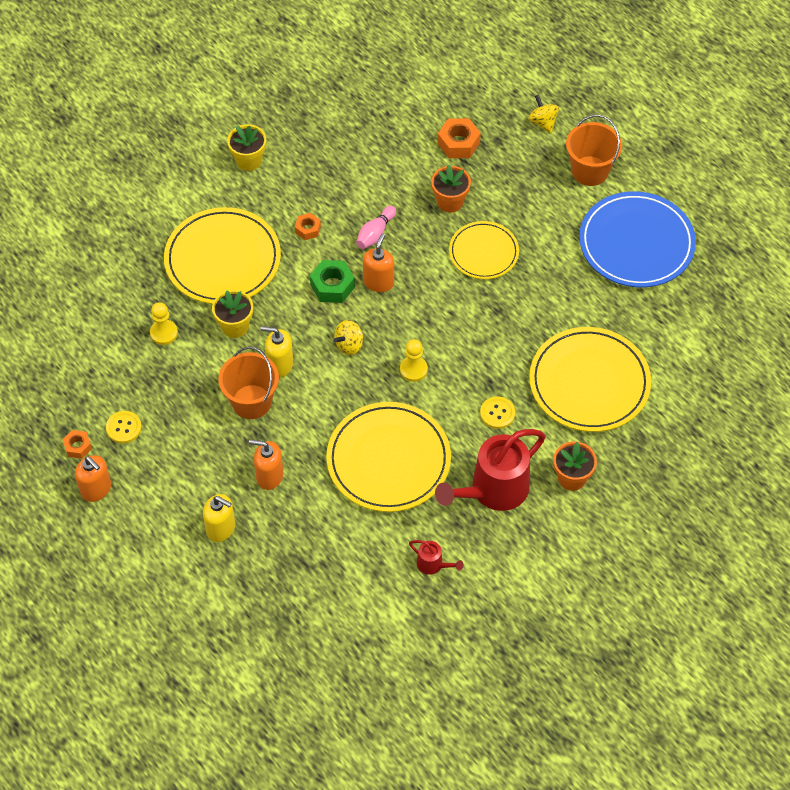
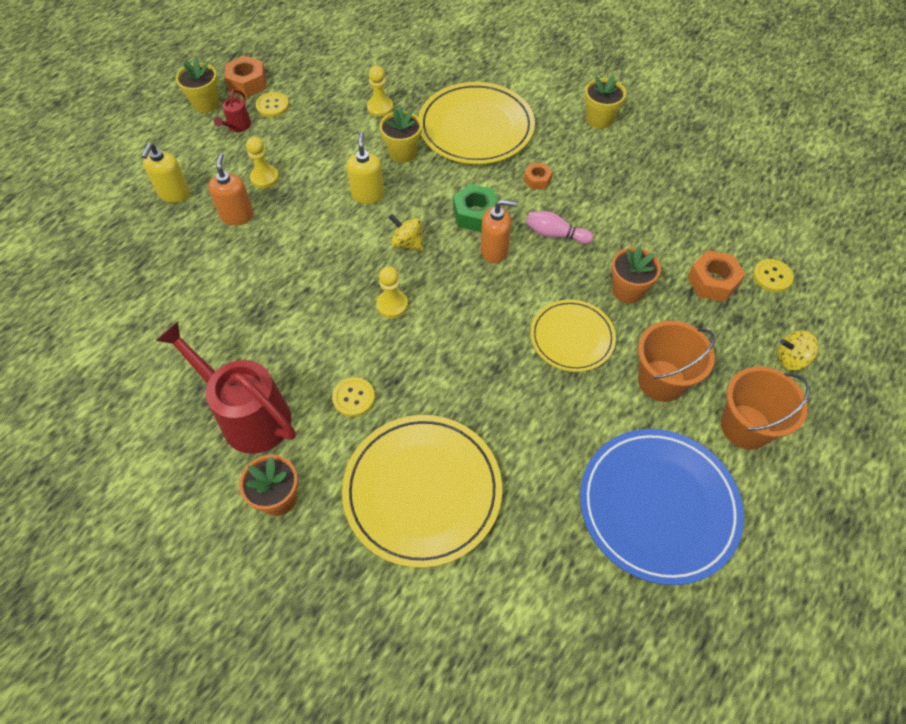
camera: 75 degrees right, 0 degrees up
(78, 447) = (247, 83): orange nut -> orange nut, size x1.64
(96, 489) = (206, 104): orange soap dispenser -> yellow flower pot
(227, 447) = (264, 178): none -> yellow pawn
(251, 402) = (319, 184): orange bucket -> orange bucket (661, 381)
(388, 460) = (272, 307): yellow plate -> none
(433, 565) = (145, 376): red watering can -> red watering can (237, 127)
(465, 103) = (772, 276): none -> yellow button
(543, 122) = (790, 359): yellow spinning top -> yellow spinning top turned 135 degrees counterclockwise

